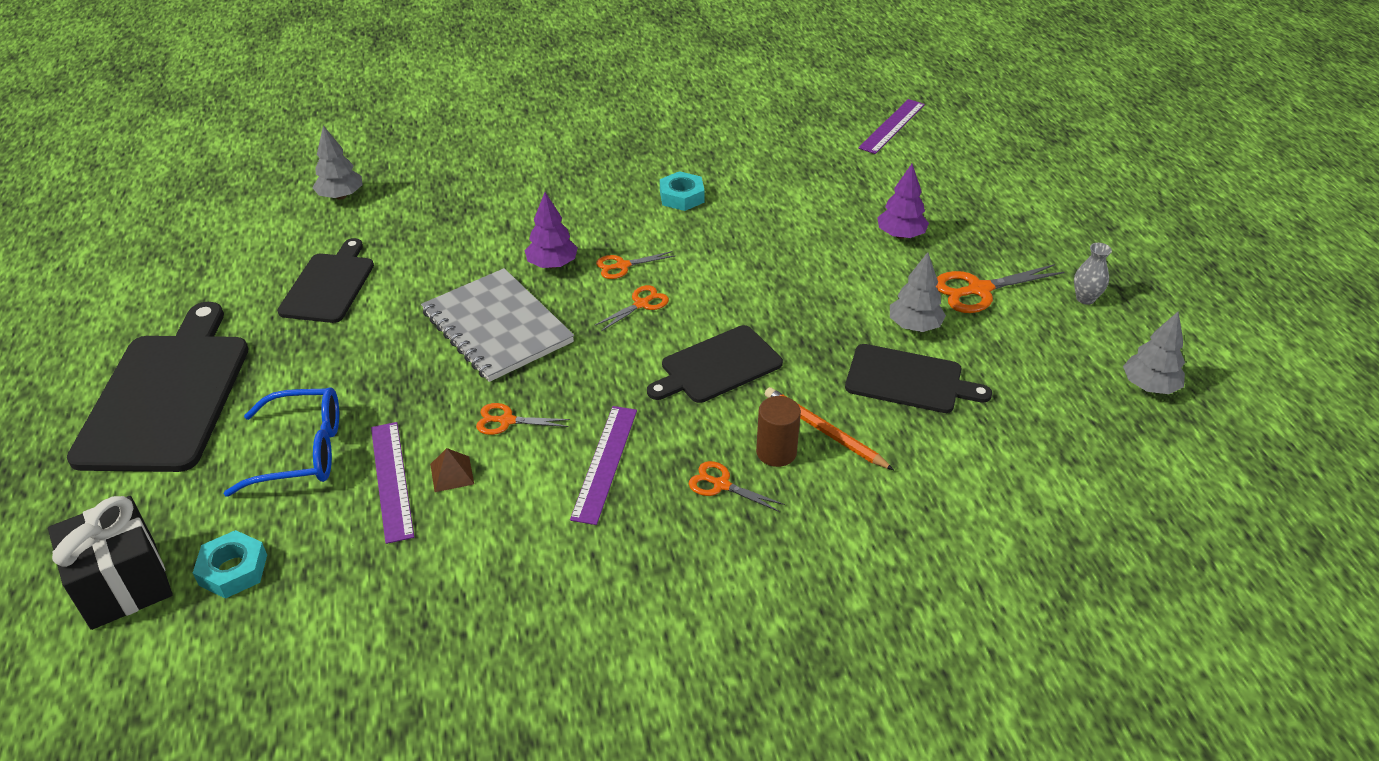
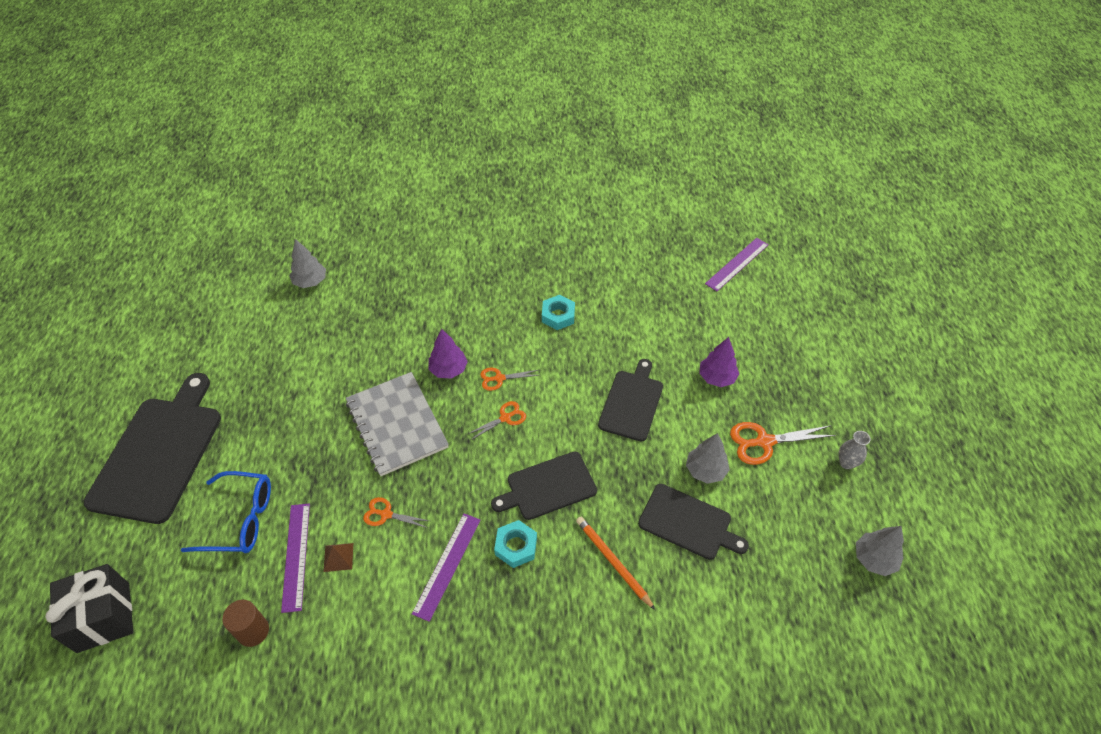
camera: 10 degrees right, 10 degrees up
(233, 570) = (176, 617): turquoise nut -> turquoise nut (516, 546)
(329, 285) = (286, 367): black cutting board -> black cutting board (631, 403)
(721, 485) = (526, 600): orange scissors -> none
(776, 452) = (573, 576): brown cylinder -> brown cylinder (253, 631)

